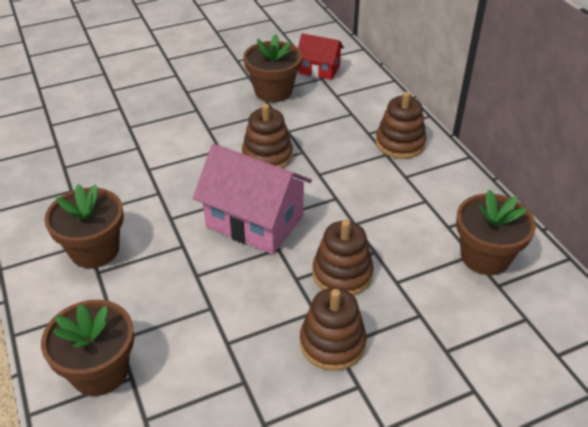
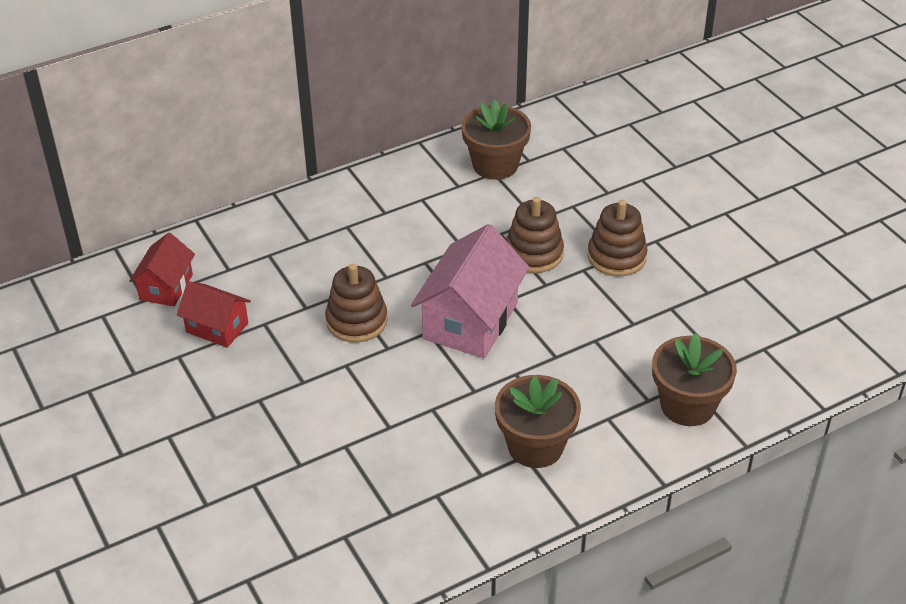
camera: 95 degrees left, 0 degrees up
(273, 91) = (217, 327): brown flower pot -> red house
(400, 143) = (327, 215): brown stacking toy -> none

